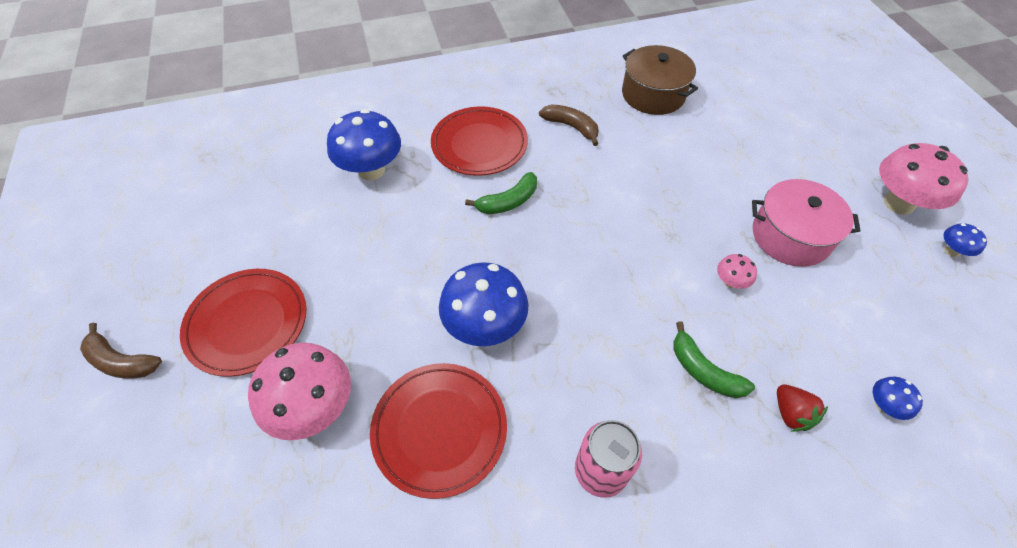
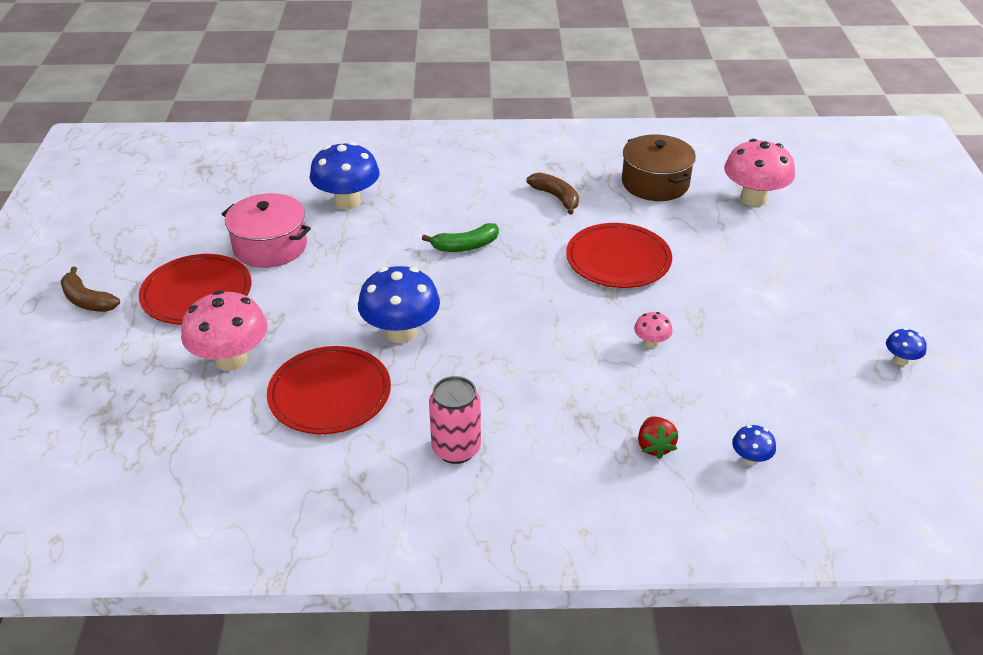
camera: 15 degrees right, 15 degrees down
(479, 144) = (458, 197): red plate -> red plate (618, 260)
(703, 371) = (588, 401): green banana -> none
(790, 236) = (734, 319): pink pot -> pink pot (270, 246)
(898, 203) = (867, 313): pink mushroom -> pink mushroom (753, 198)

